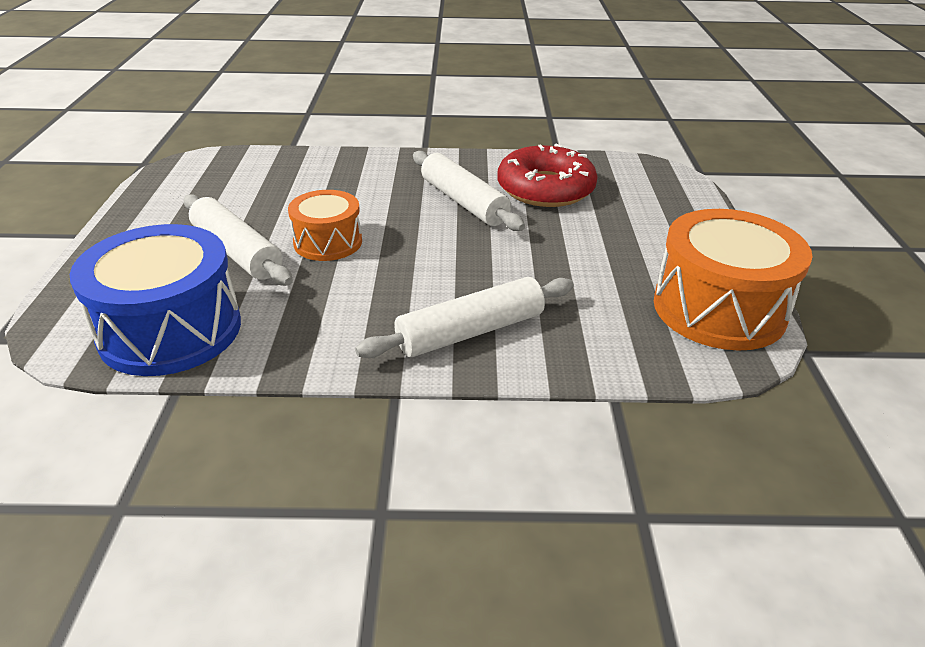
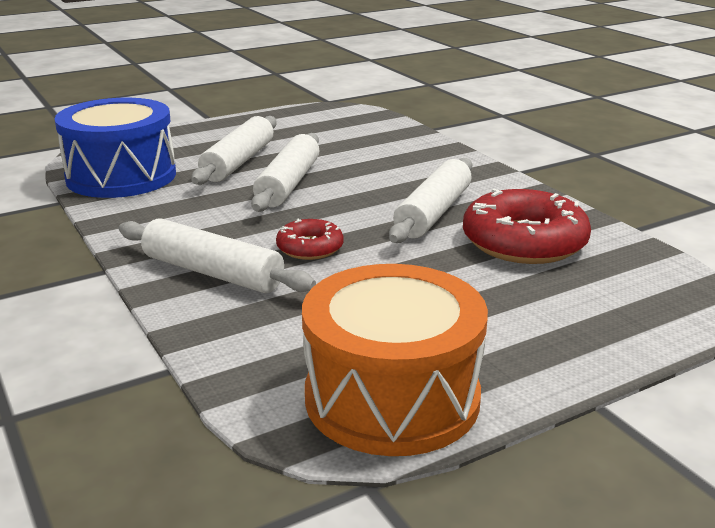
camera: 60 degrees right, 10 degrees down
(328, 242) = (289, 184): orange drum -> white rolling pin
(470, 271) = (310, 248): none -> red donut

